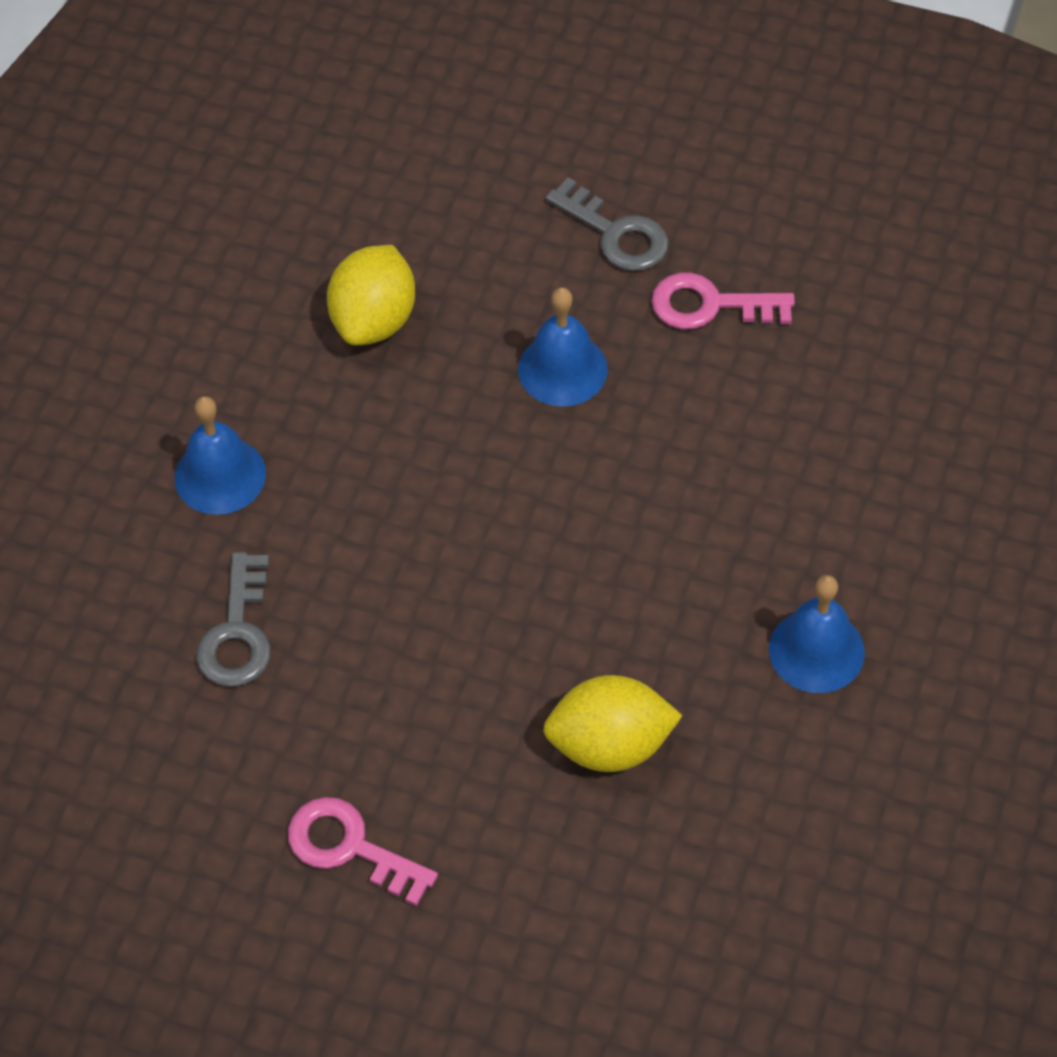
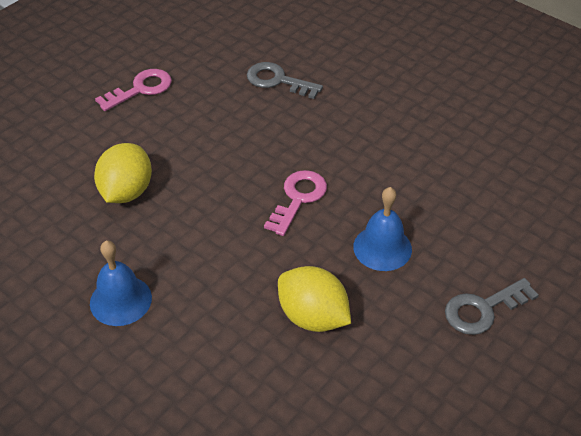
camera: 110 degrees right, 10 degrees down
(220, 475) = (374, 95): blue bell -> none
(374, 320) = (454, 176): yellow lemon -> yellow lemon (313, 317)
(710, 305) = (402, 340): pink key -> pink key (298, 198)

